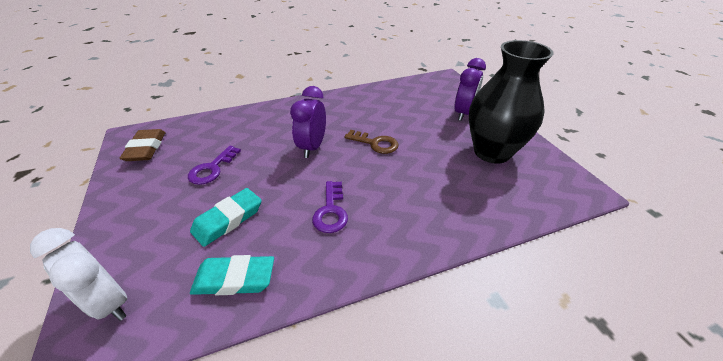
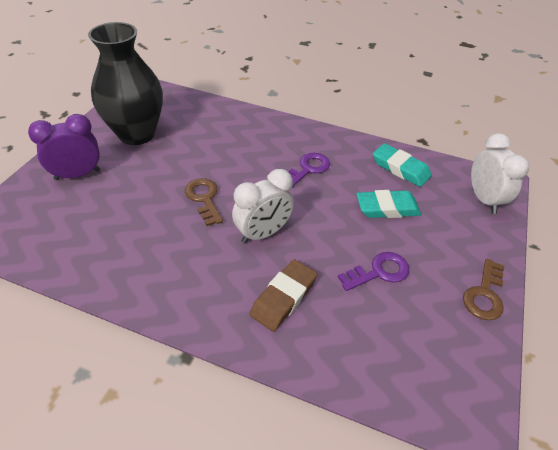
camera: 140 degrees left, 5 degrees up
(118, 197) = (484, 294): none -> brown key
(146, 148) = (450, 365): brown eraser -> brown eraser (283, 297)
(312, 147) = (263, 233): purple clock -> white clock

